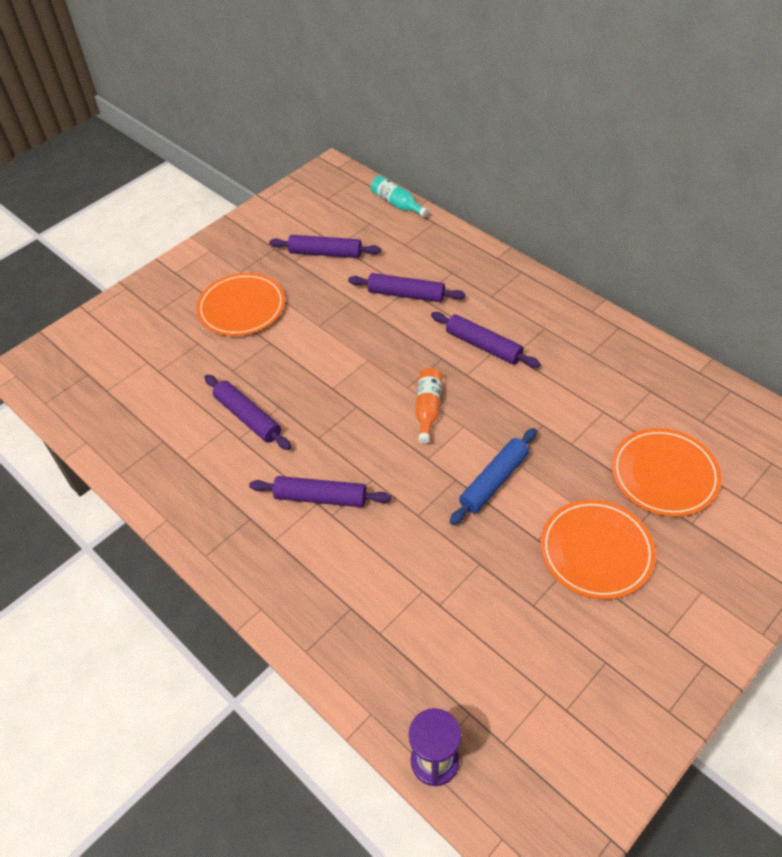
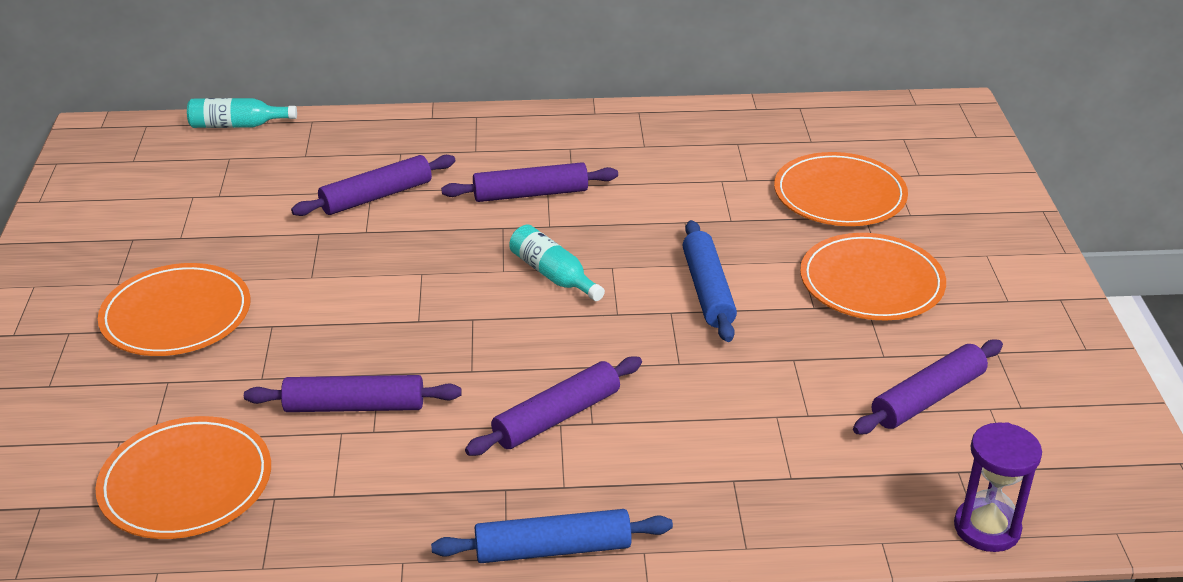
camera: 50 degrees left, 15 degrees down
(144, 405) = (186, 483): none -> orange plate
(228, 569) = (553, 548): none -> blue rolling pin
(325, 253) = (213, 210): purple rolling pin -> purple rolling pin (927, 398)
(428, 408) = (553, 275): orange bottle -> turquoise bottle

